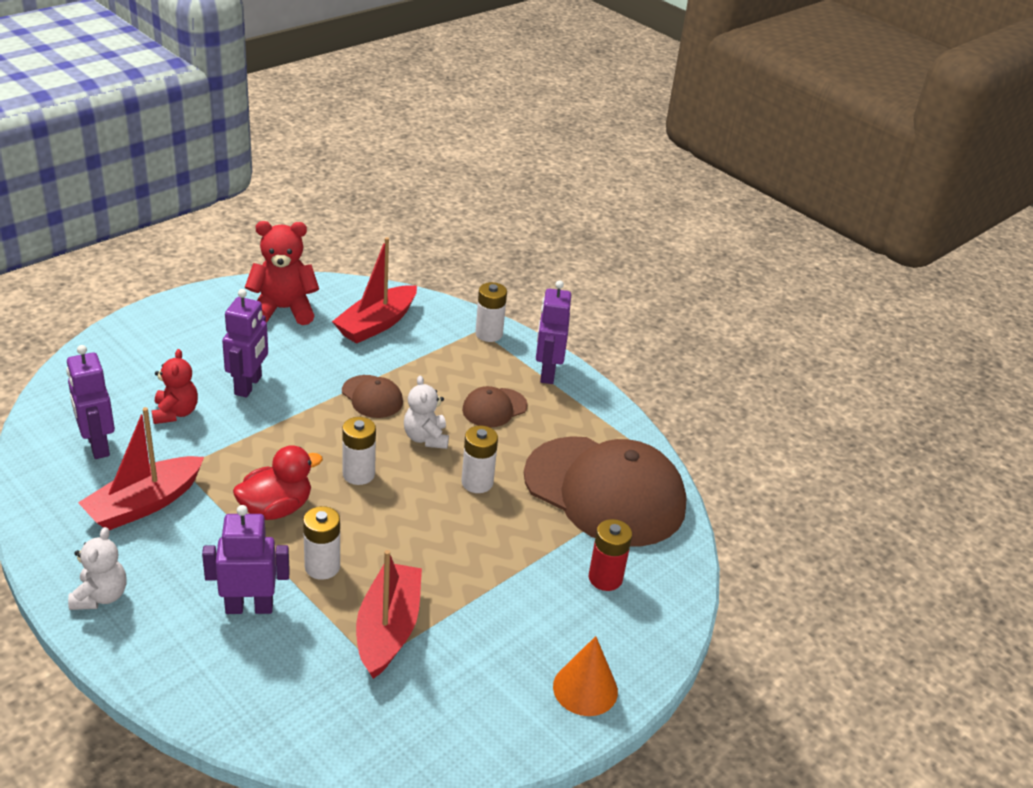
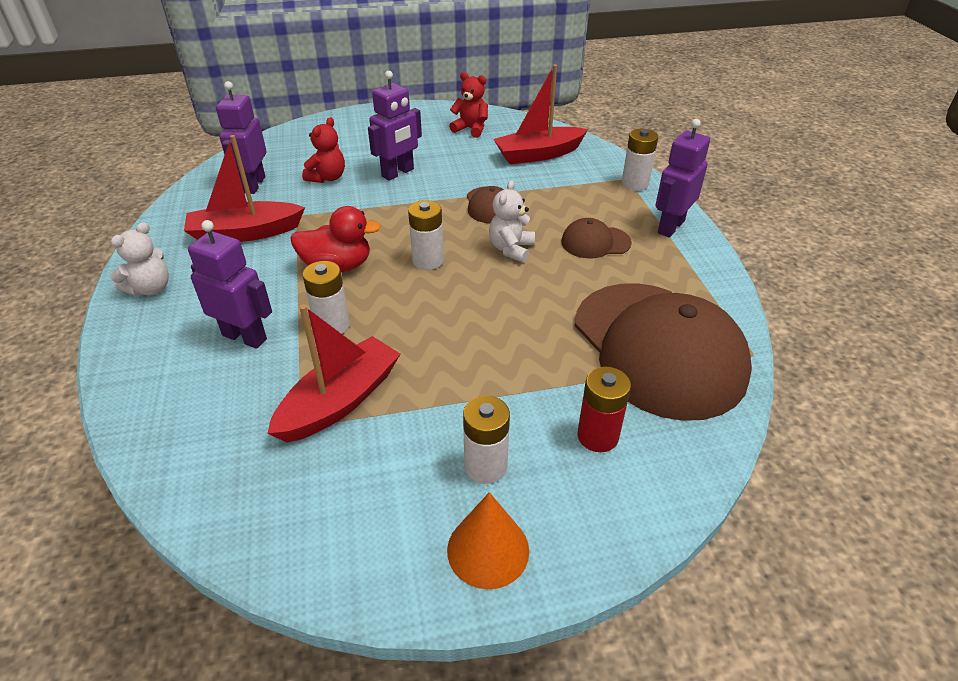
camera: 35 degrees right, 5 degrees up
(283, 309) = (471, 129): red teddy bear -> red teddy bear, size x0.64
(477, 482) = (530, 299): white battery -> white battery (485, 466)

